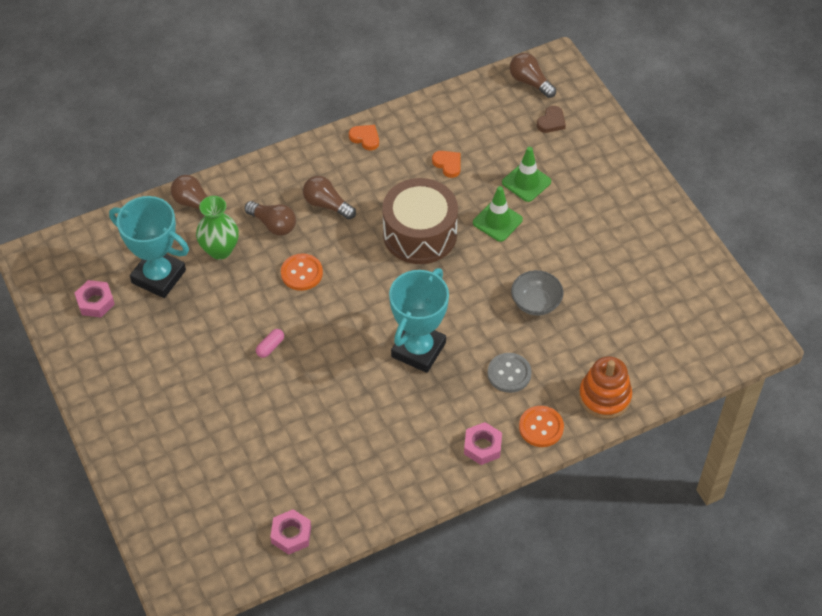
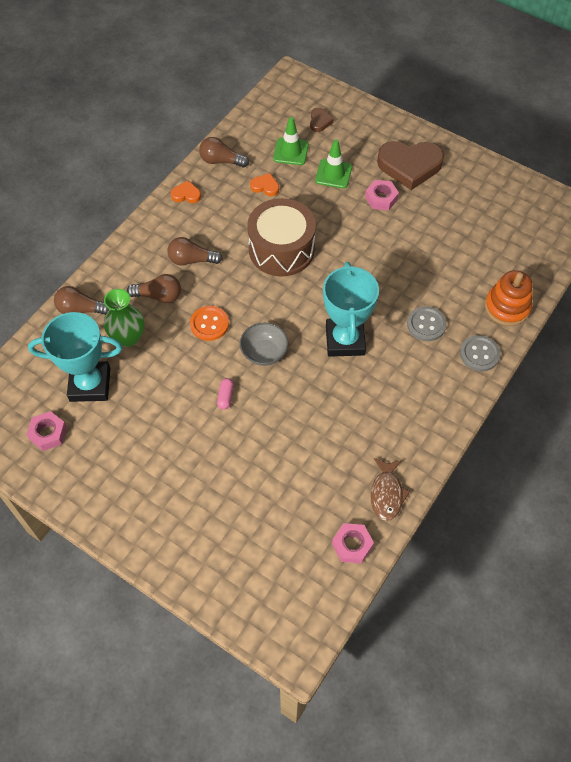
camera: 30 degrees left, 5 degrees up
(355, 507) = (386, 493): none -> brown fish
(482, 446) = (448, 392): pink nut -> pink nut (381, 198)
(497, 221) = (333, 212): green traffic cone -> green traffic cone (290, 151)
(530, 82) = (283, 99): brown light bulb -> brown light bulb (221, 161)
(535, 303) = (406, 261): grey bowl -> grey bowl (264, 353)
(541, 427) = (479, 354): orange button -> grey button
(611, 209) = (409, 166): none -> brown heart

